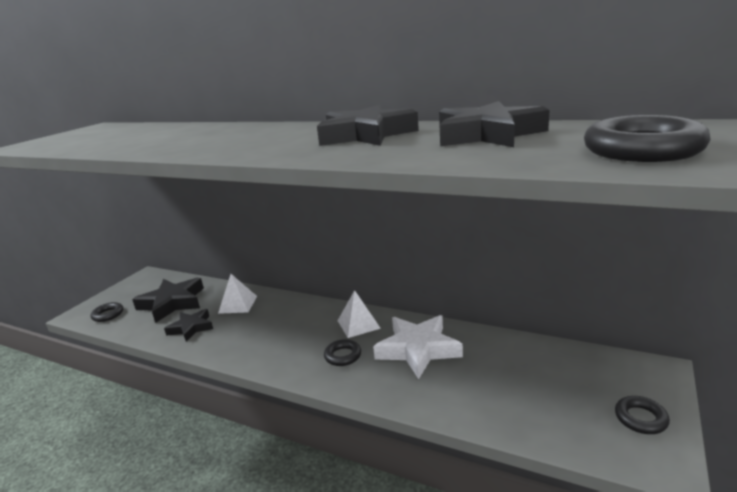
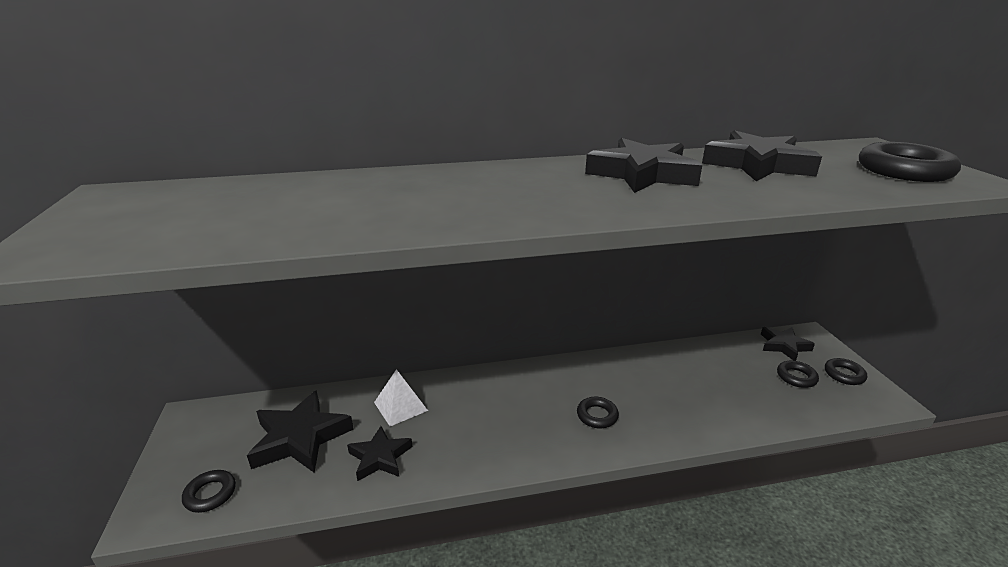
camera: 40 degrees left, 5 degrees up
(358, 324) = (567, 379): white pyramid -> none
(418, 349) = (650, 382): white star -> none
(573, 398) = (796, 377): none -> black ring
(605, 368) = (784, 346): none -> black star

